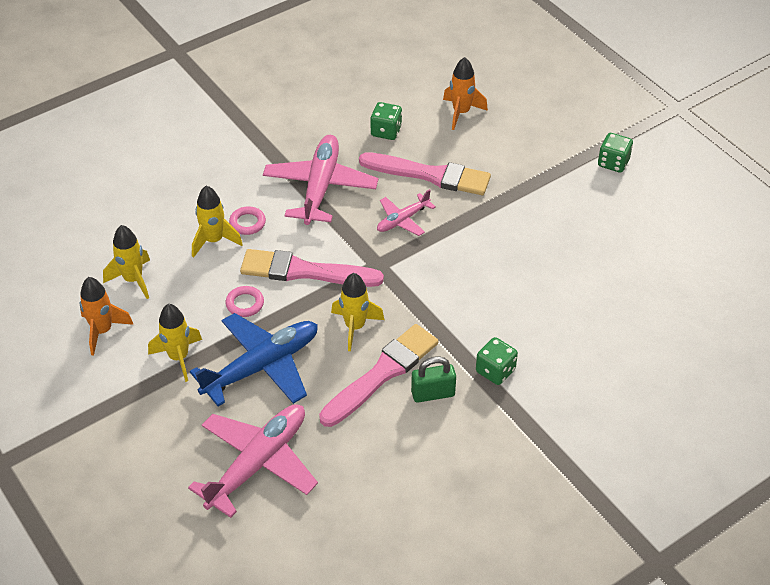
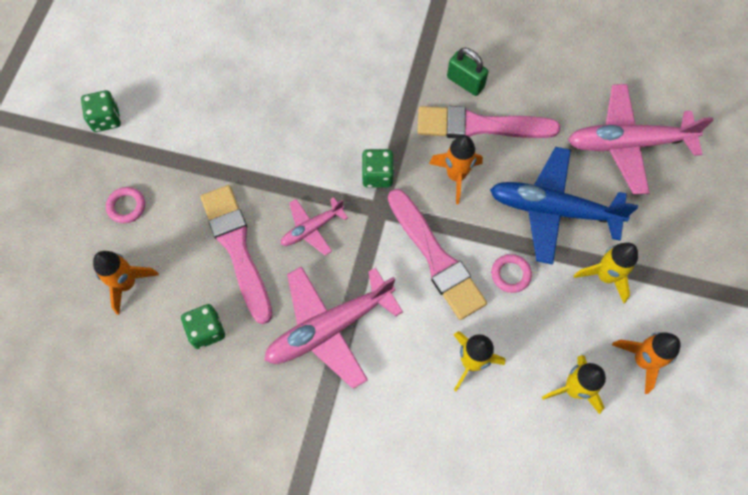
camera: 130 degrees left, 20 degrees up
(247, 223) = (426, 352): pink ring -> pink ring (126, 206)
(355, 327) = (456, 176): yellow rocket -> orange rocket
(402, 220) = (312, 228): pink plane -> pink plane turned 135 degrees clockwise
(495, 371) = (408, 59): green dice -> green dice (377, 175)

